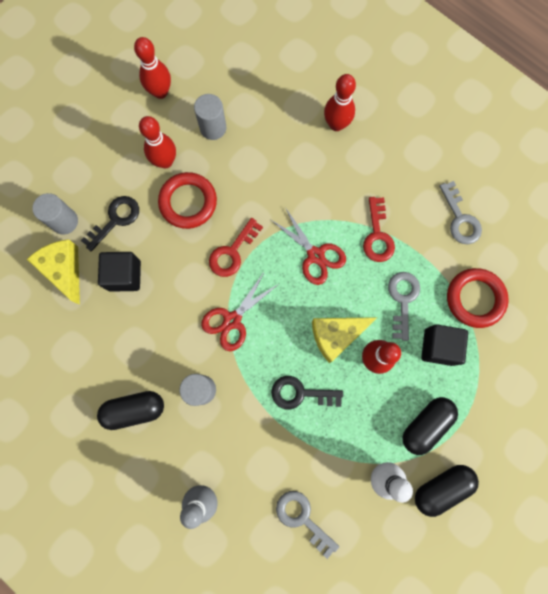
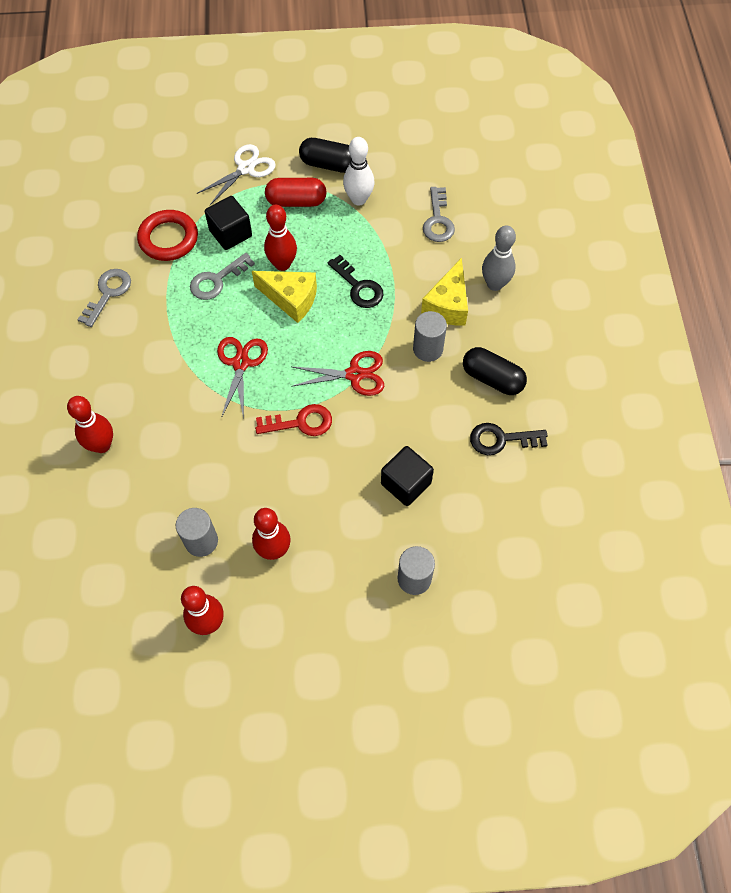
camera: 135 degrees left, 15 degrees down
(64, 270) = (453, 534): yellow cheese -> yellow cheese (448, 305)
(115, 220) = (368, 538): black key -> black key (501, 439)
(188, 202) = (292, 495): red ring -> none
(377, 235) = (179, 336): red key -> none
(425, 424) = (296, 201): black capsule -> red capsule
(497, 416) = (246, 168): none -> white scissors

